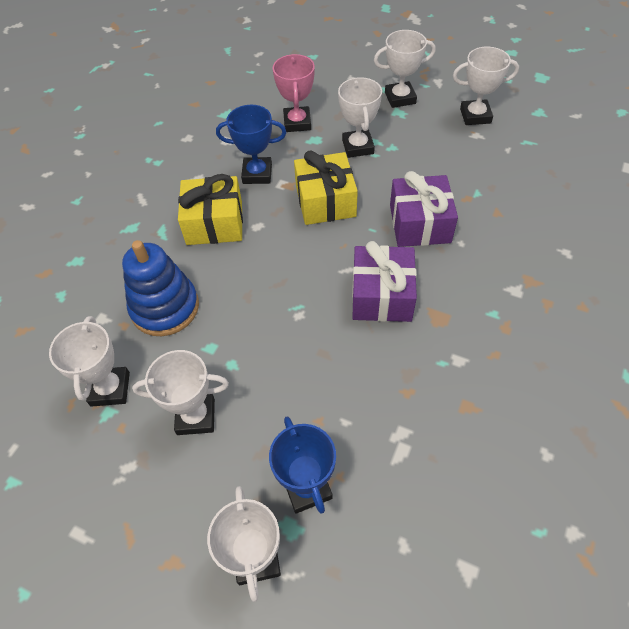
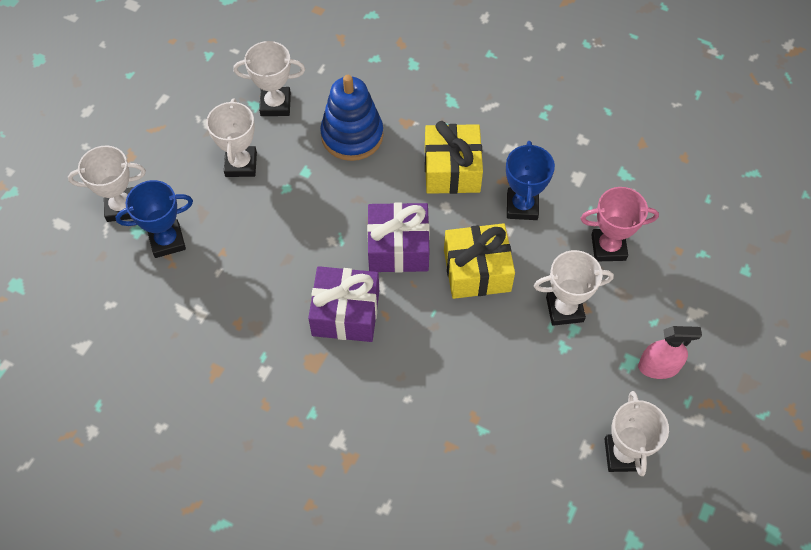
camera: 90 degrees right, 5 degrees up
(400, 98) = (658, 367): white trophy -> pink spray bottle
(419, 224) = (438, 360): purple gift -> purple gift (398, 247)

